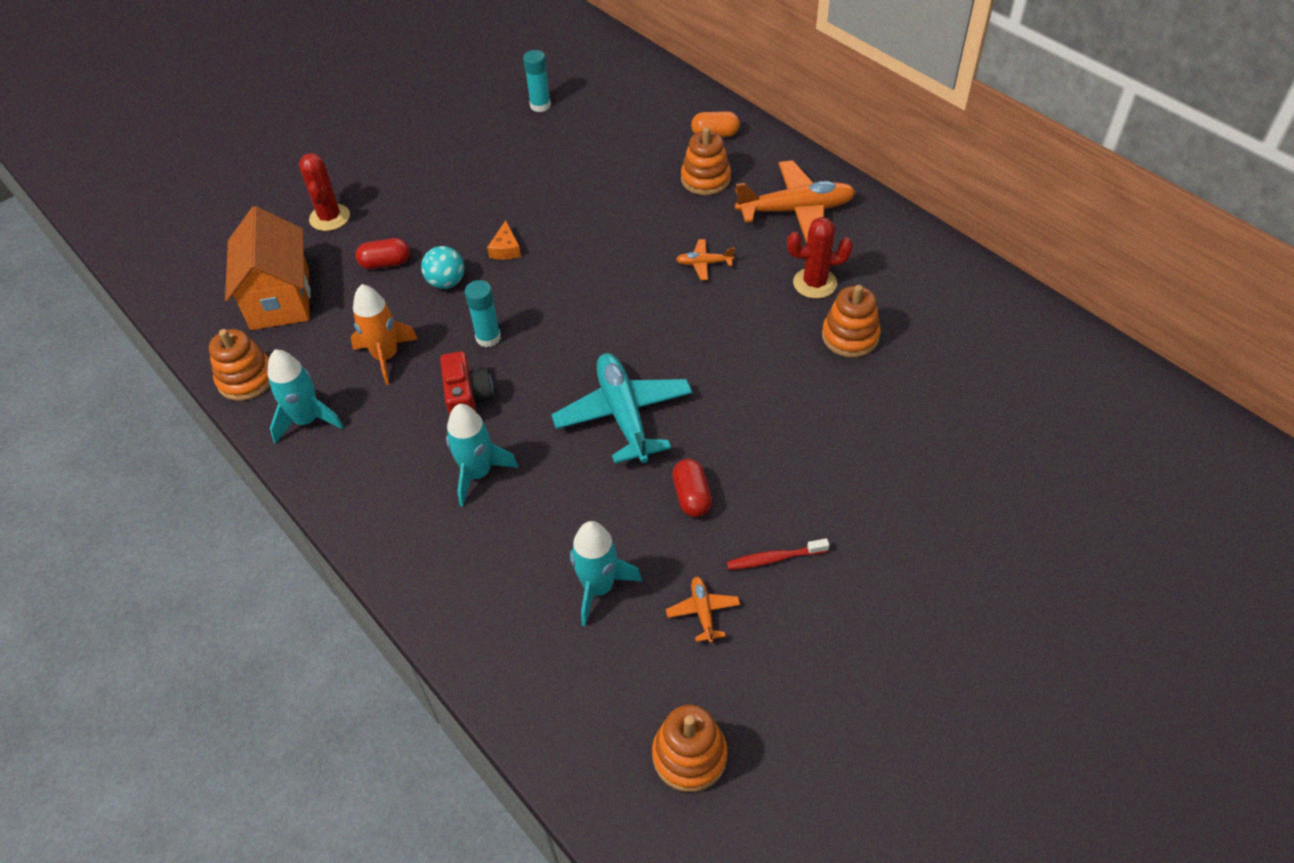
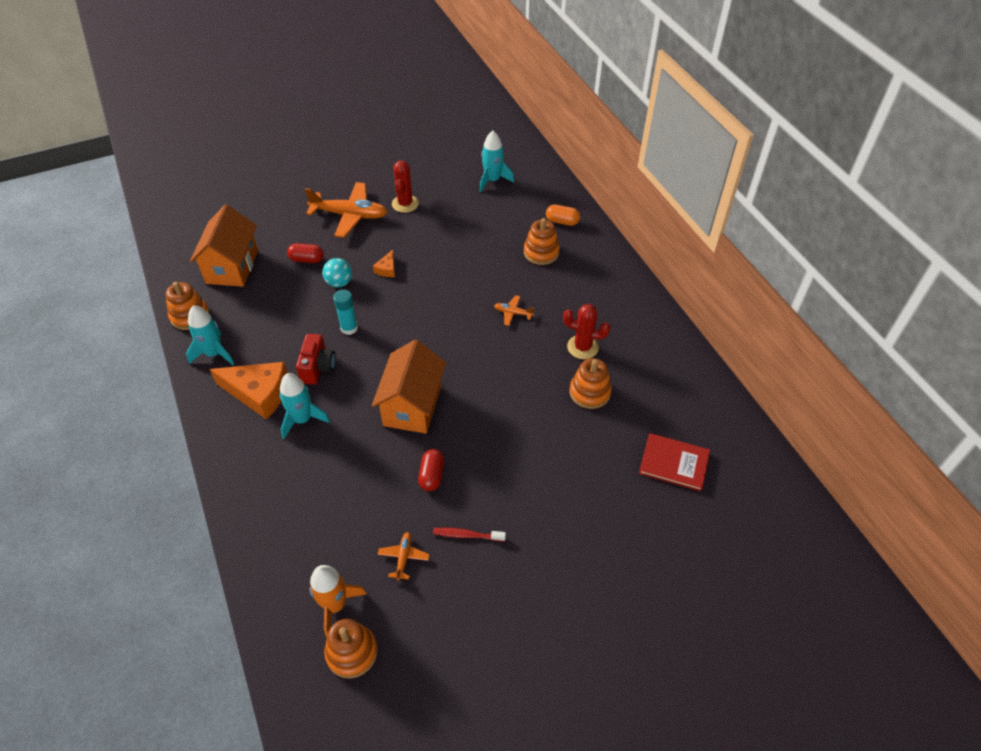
camera: 15 degrees right, 0 degrees up
(330, 217) = (285, 219): red cactus -> red cactus (405, 204)
(386, 357) = (280, 324): orange rocket -> orange rocket (335, 605)
(398, 456) = (259, 393): none -> orange cheese
(540, 105) = (453, 173): turquoise glue stick -> none
(599, 588) = (344, 520): turquoise rocket -> turquoise rocket (492, 180)
(624, 415) = (412, 406): turquoise plane -> orange house
(796, 210) = (593, 291): orange plane -> orange plane (350, 215)
(996, 395) = (674, 463): none -> red book

